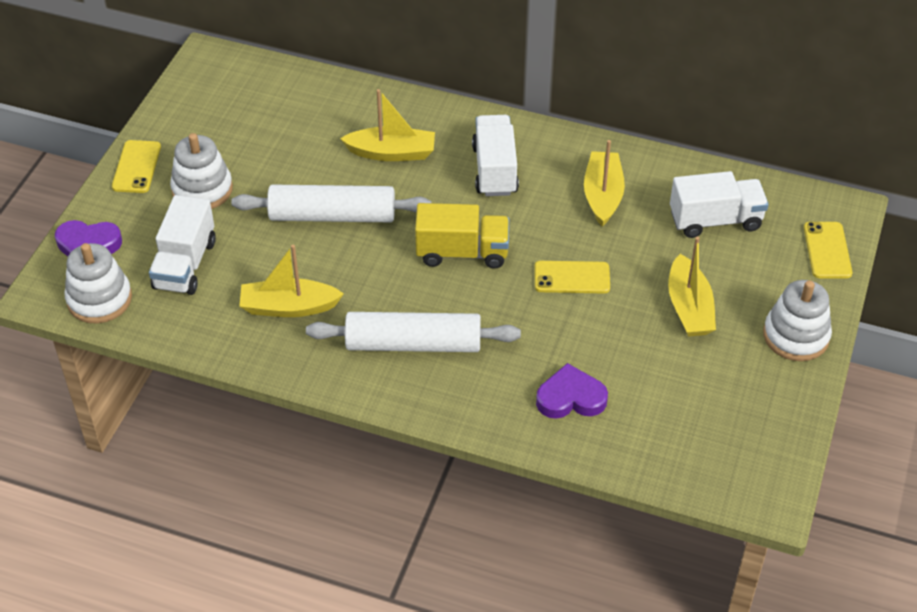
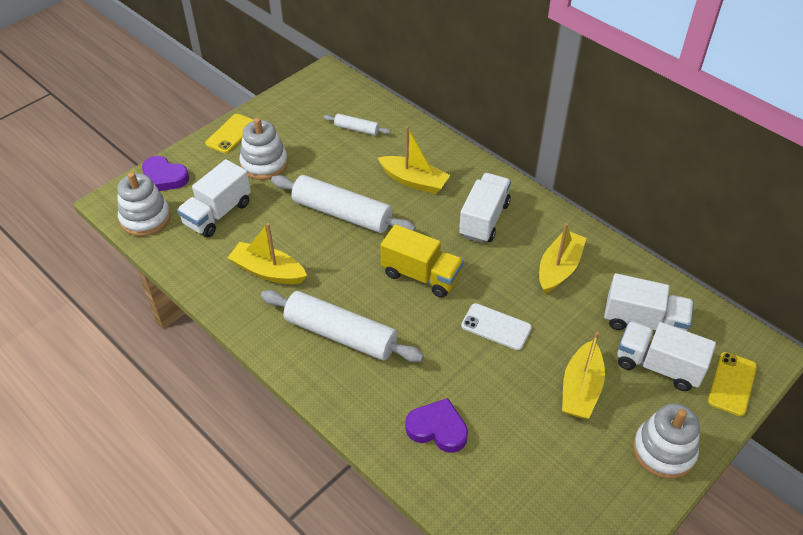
camera: 25 degrees right, 0 degrees up
(287, 114) = (356, 129): none -> white rolling pin
(572, 277) = (496, 327): yellow phone -> white phone
(751, 258) = (658, 366): none -> white truck

